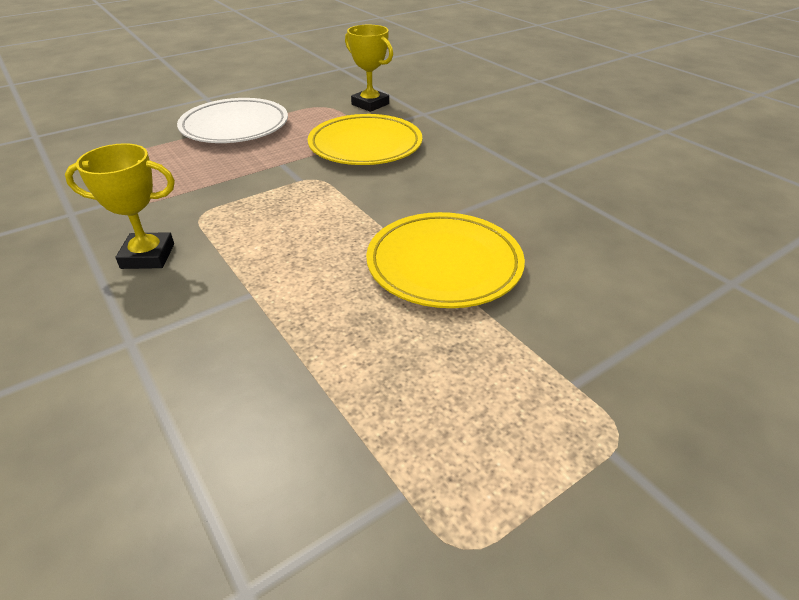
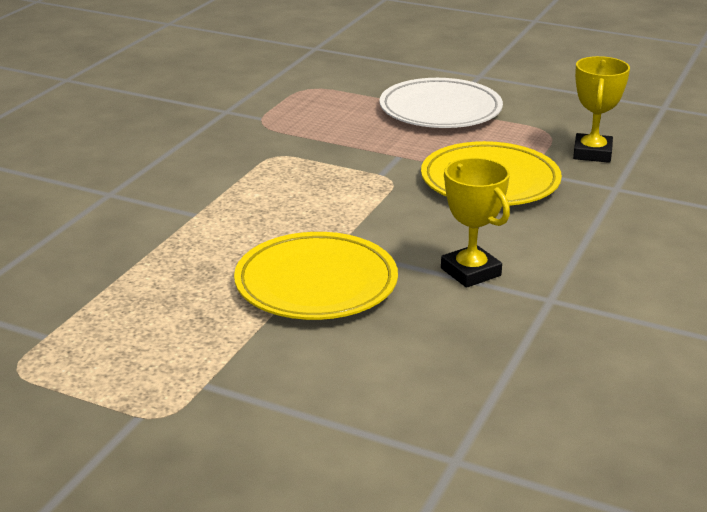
camera: 60 degrees right, 10 degrees down
(148, 256) = (203, 160): yellow trophy -> yellow trophy (470, 272)

